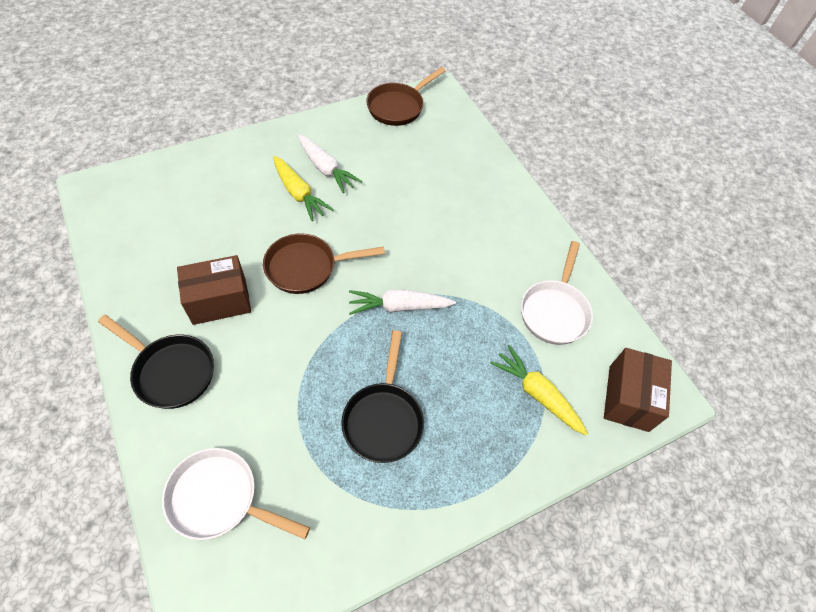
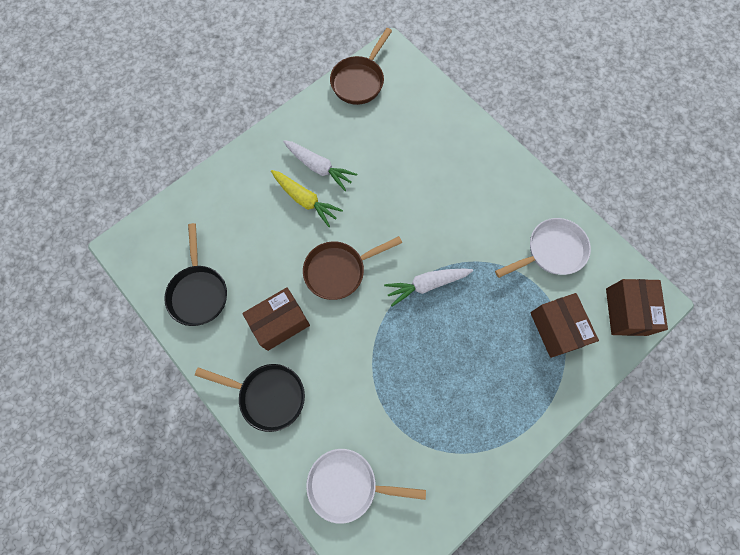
camera: 10 degrees left, 15 degrees up
(383, 418) = (446, 385): black pan -> black pan (199, 292)
(537, 394) = (556, 329): yellow carrot -> brown box
(554, 311) = (551, 251): white pan -> white pan turned 120 degrees counterclockwise

